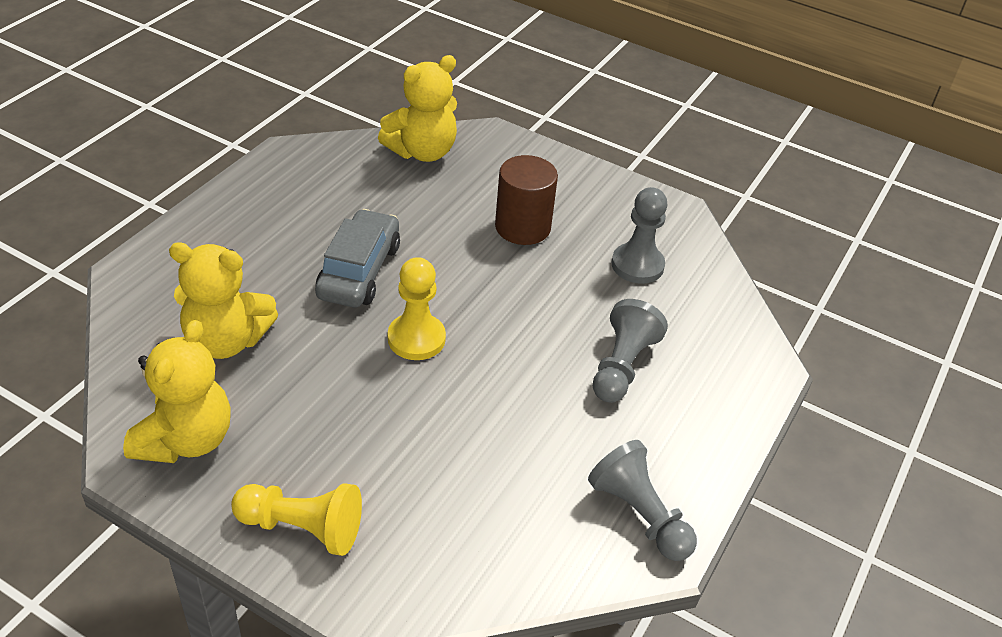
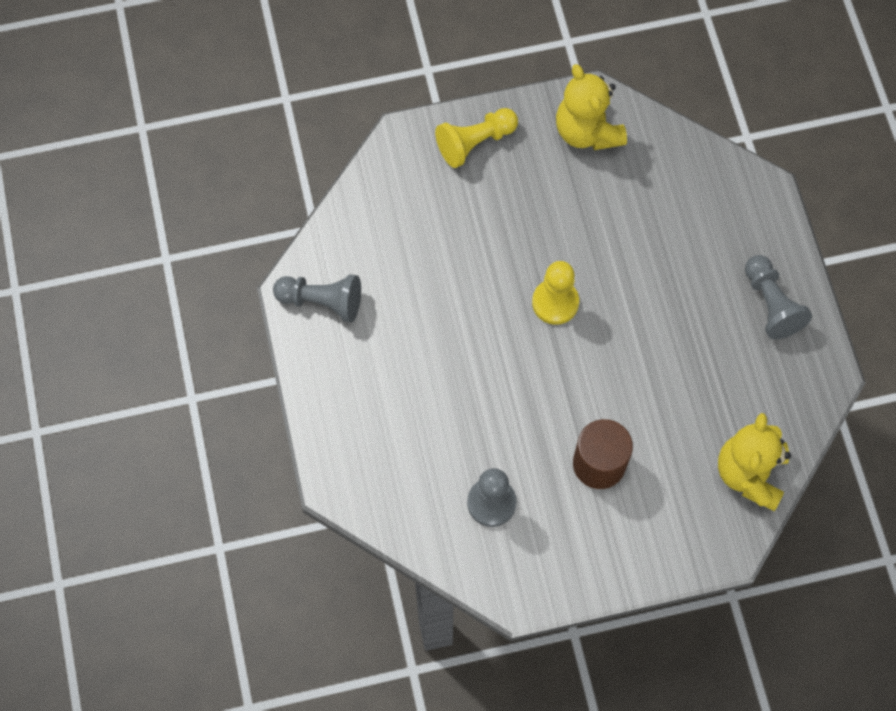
camera: 140 degrees right, 25 degrees up
(226, 341) = (650, 201): yellow teddy bear -> none
(359, 271) = (648, 320): grey car -> none
(622, 366) = (421, 398): grey pawn -> grey pawn (770, 304)

